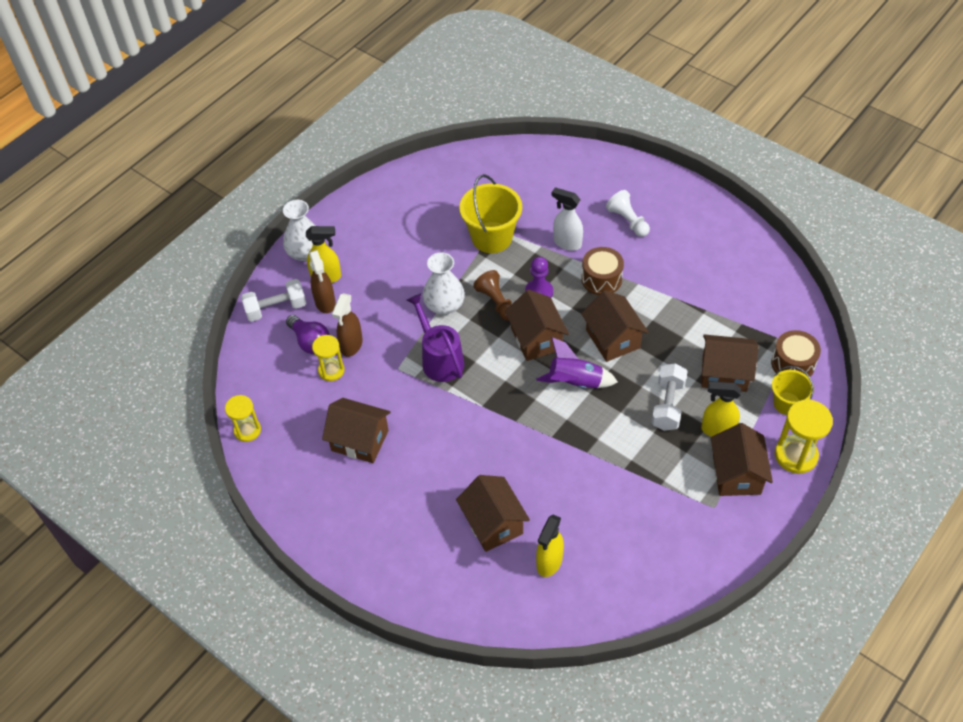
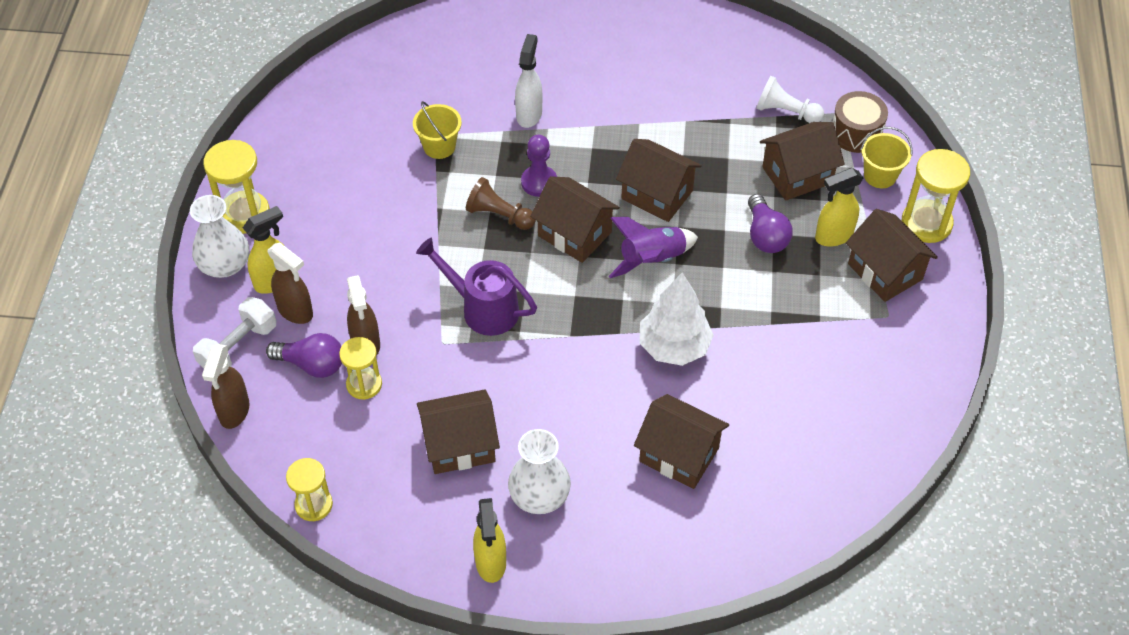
camera: 35 degrees left, 0 degrees up
(245, 348) = (234, 411): none -> brown spray bottle
(340, 226) = (244, 214): none -> yellow hourglass
(444, 305) = (442, 246): white vase -> white vase (539, 496)
(491, 237) = (439, 146): yellow bucket -> yellow bucket, size x0.60
(545, 449) = (674, 346): none -> white tree
(549, 562) = (768, 463): yellow spray bottle -> yellow spray bottle (491, 563)
(567, 243) = (529, 114): white spray bottle -> white spray bottle turned 105 degrees clockwise
(601, 279) = (597, 136): brown drum -> none
(628, 221) = (578, 61): white pawn -> white pawn (786, 112)
(668, 405) = (765, 235): white dumbbell -> purple light bulb

